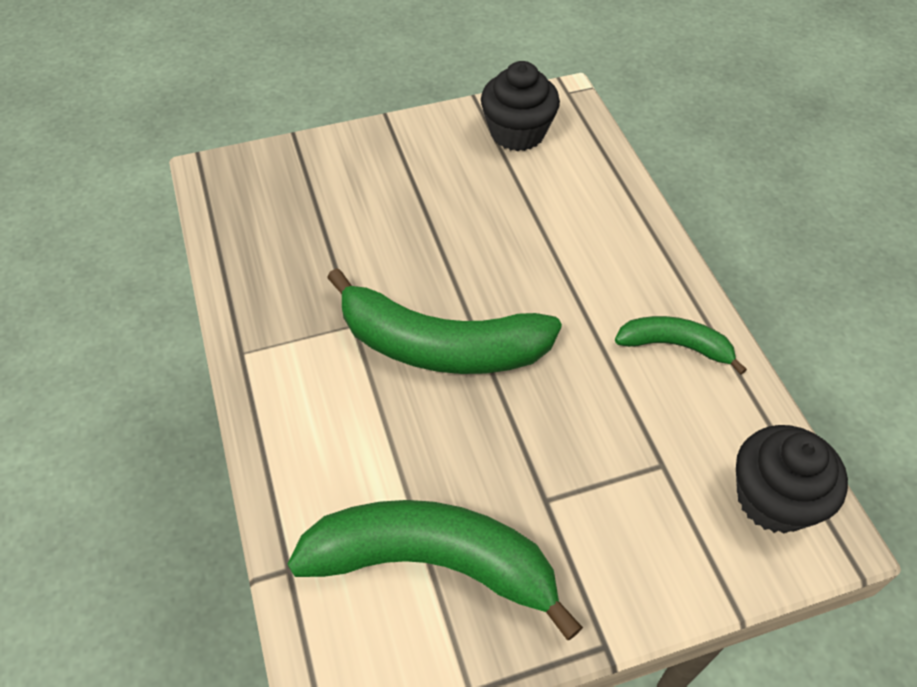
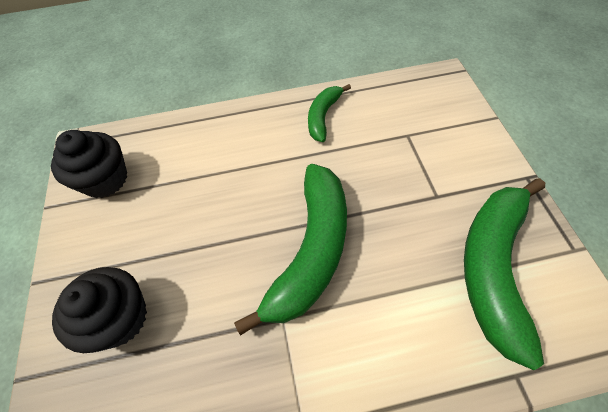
camera: 80 degrees left, 5 degrees up
(773, 499) = (426, 93): black cupcake -> black cupcake (119, 318)

